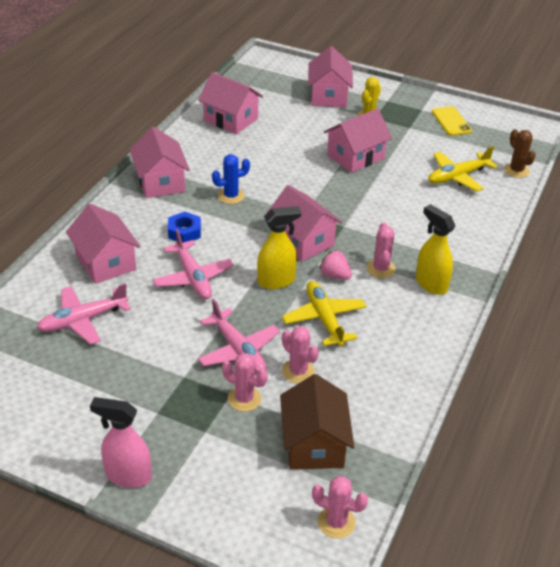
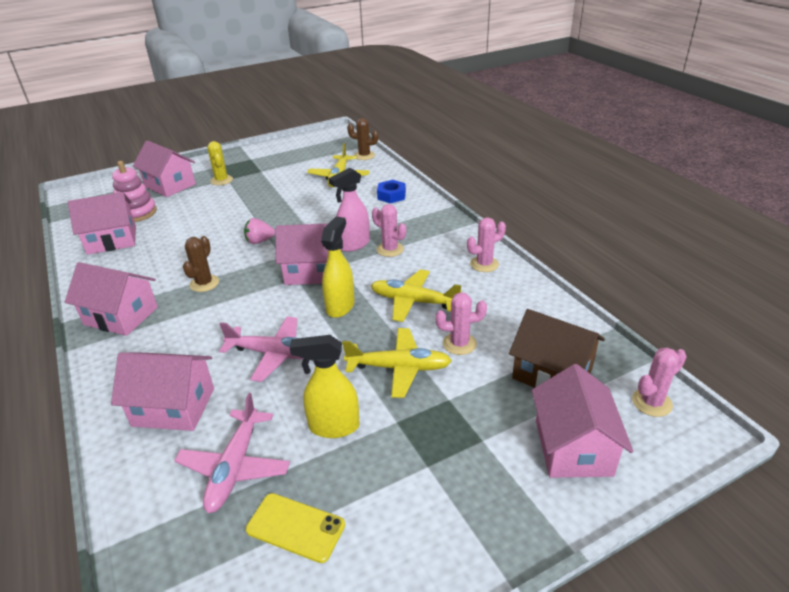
camera: 50 degrees left, 5 degrees down
(128, 476) = (498, 534): pink spray bottle -> pink spray bottle (353, 245)
(184, 232) = (208, 332): blue nut -> blue nut (391, 195)
(231, 196) = (204, 283): blue cactus -> brown cactus
(238, 350) = (399, 368): pink plane -> yellow plane
(244, 399) = (463, 392): pink cactus -> pink cactus (484, 264)
(275, 107) = (137, 213): none -> pink stacking toy
(335, 275) = (371, 274): pink strawberry -> pink strawberry (259, 241)
(355, 157) = (255, 205): pink house -> pink house (573, 447)
(431, 284) = (432, 236): yellow spray bottle -> yellow spray bottle (333, 426)
(451, 121) = (281, 155): yellow phone -> yellow phone (295, 527)

